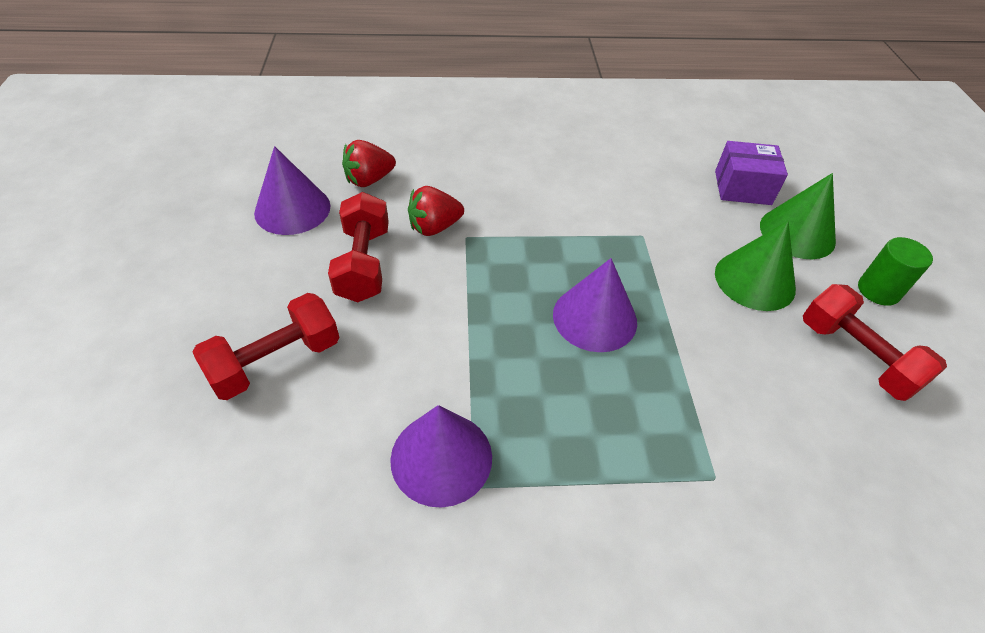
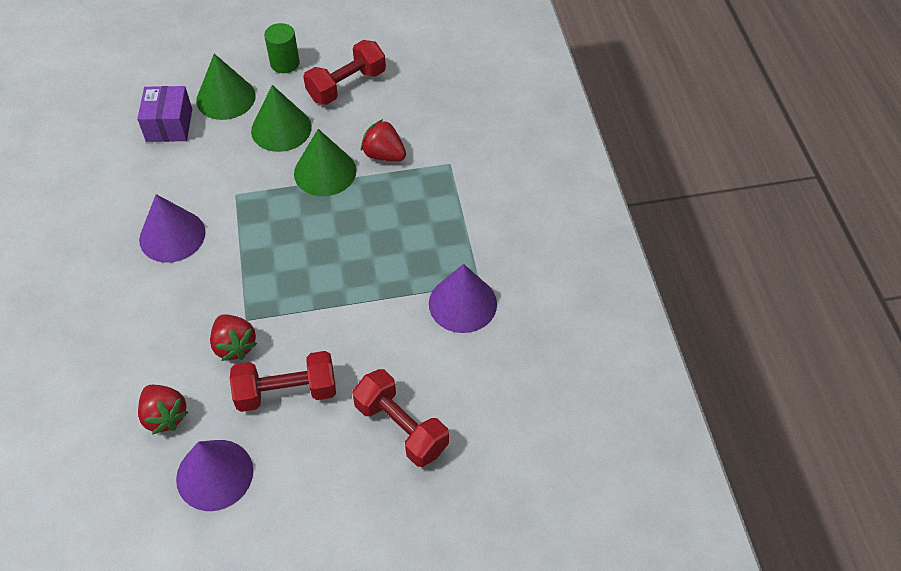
camera: 95 degrees left, 5 degrees up
(594, 317) = (330, 224): purple cone -> purple cone (172, 236)
(684, 319) = (325, 172): none -> green cone
(723, 389) = (384, 155): none -> red strawberry

